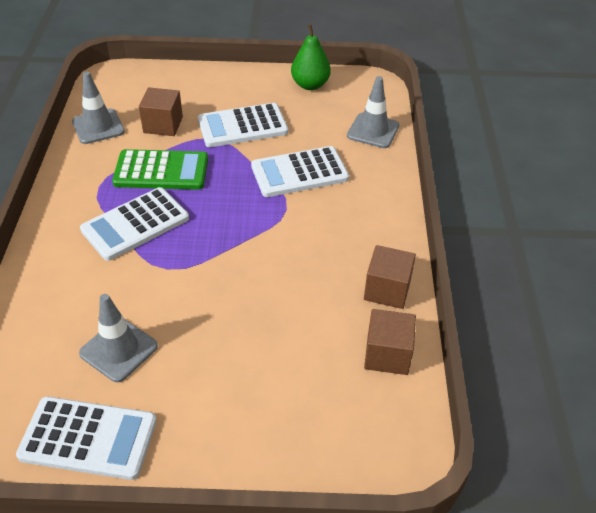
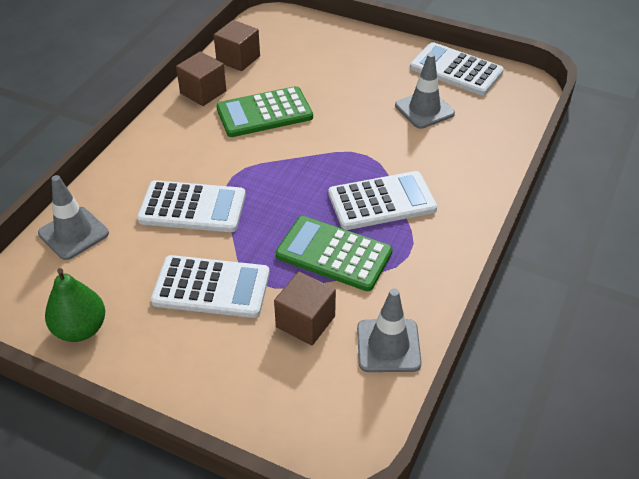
camera: 155 degrees left, 0 degrees up
(301, 284) = (264, 113): none -> green calculator

